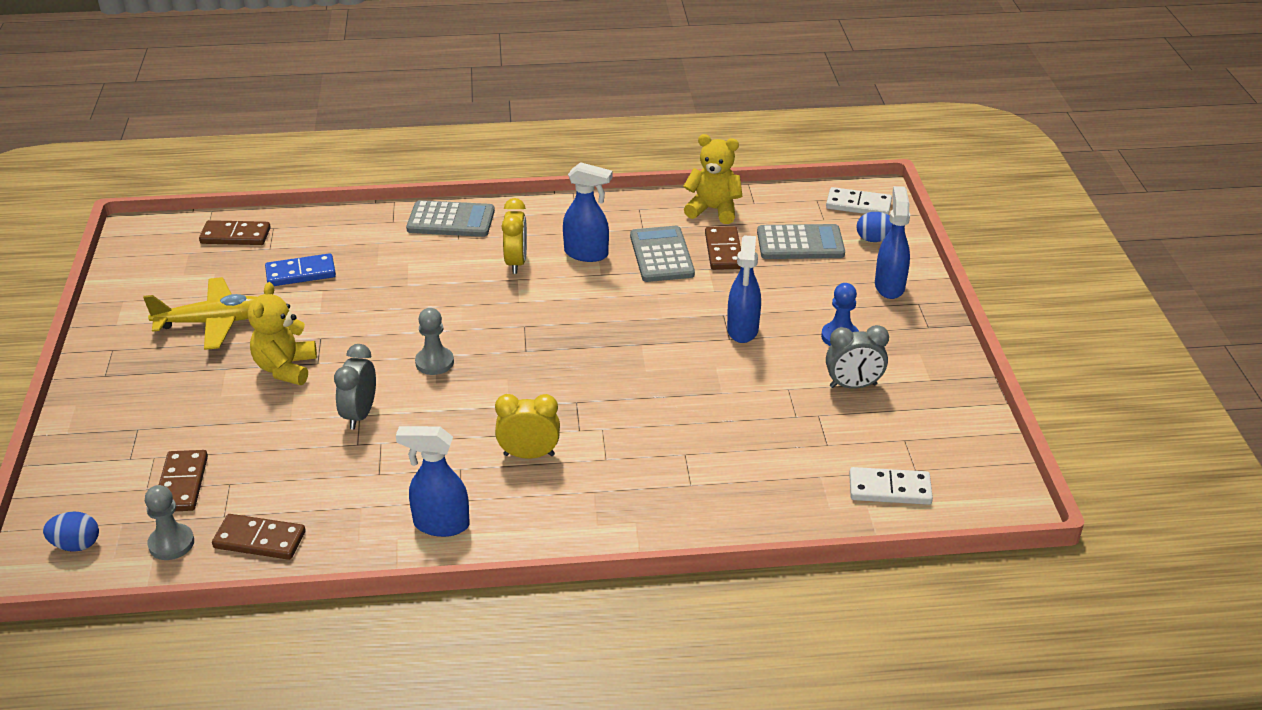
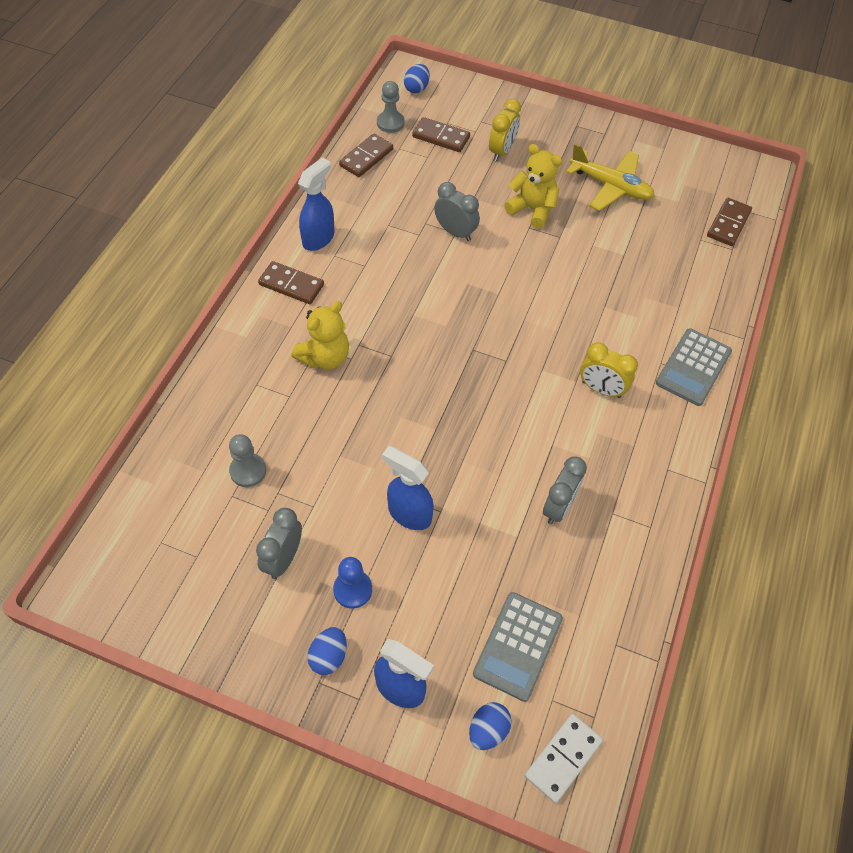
camera: 115 degrees right, 20 degrees up
(213, 322) = (610, 186): yellow plane -> yellow plane turned 75 degrees counterclockwise
(301, 273) = (653, 248): blue domino -> none
(434, 362) = (490, 290): grey pawn -> grey pawn (248, 471)
(529, 455) = (352, 306): yellow clock -> yellow clock (502, 151)
(587, 254) = (589, 447): blue spray bottle -> none
(661, 255) = (558, 507): grey calculator -> grey clock
(713, 210) = (618, 595): yellow teddy bear -> yellow teddy bear (325, 357)
(724, 251) = (539, 565): brown domino -> brown domino (291, 285)
(889, 489) = (156, 509): white domino -> none
(904, 329) = (328, 656): none -> blue egg

